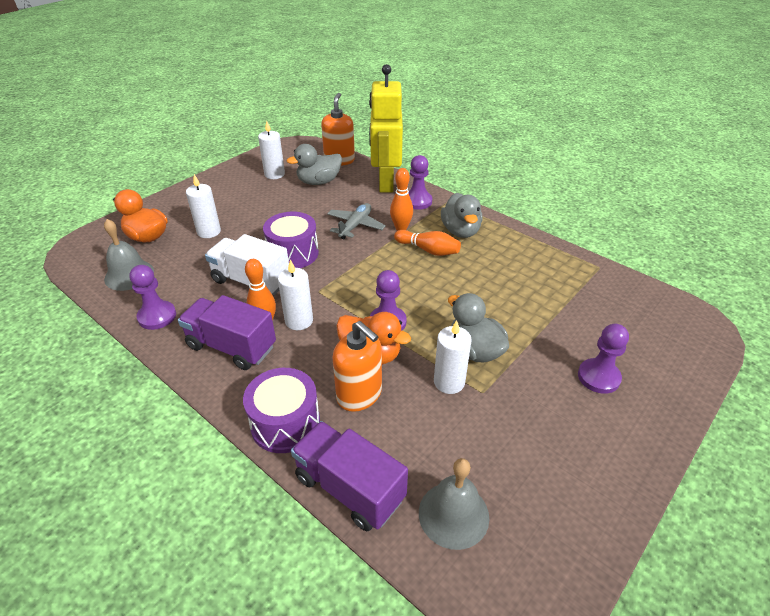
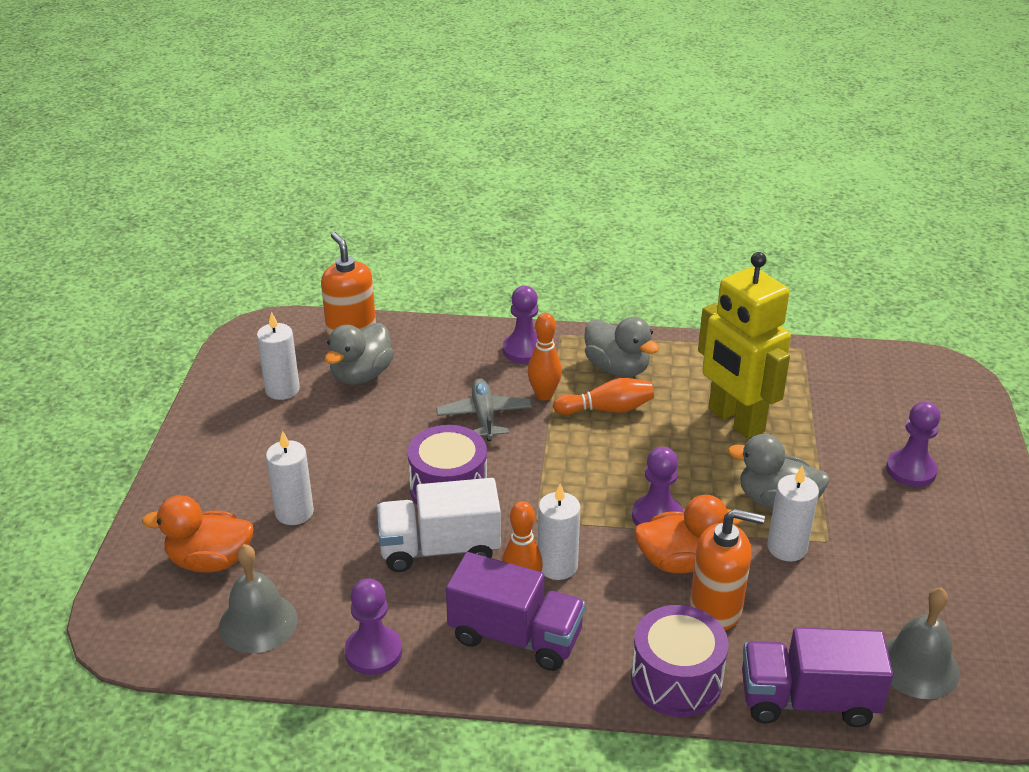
camera: 35 degrees left, 5 degrees down
(231, 347) = (516, 636): purple truck -> purple truck turned 150 degrees counterclockwise
(385, 183) = (455, 341): yellow robot -> yellow robot (735, 420)

